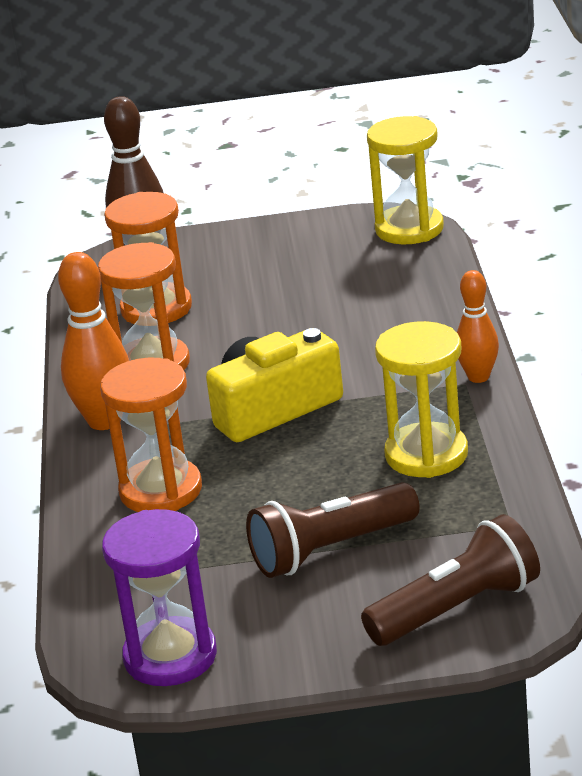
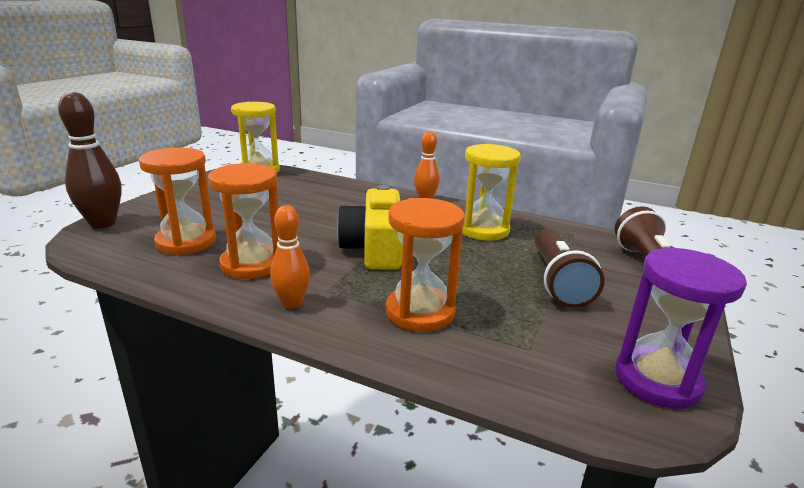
camera: 65 degrees left, 5 degrees down
(104, 421) = (292, 303): orange bowling pin -> orange bowling pin, size x0.64

